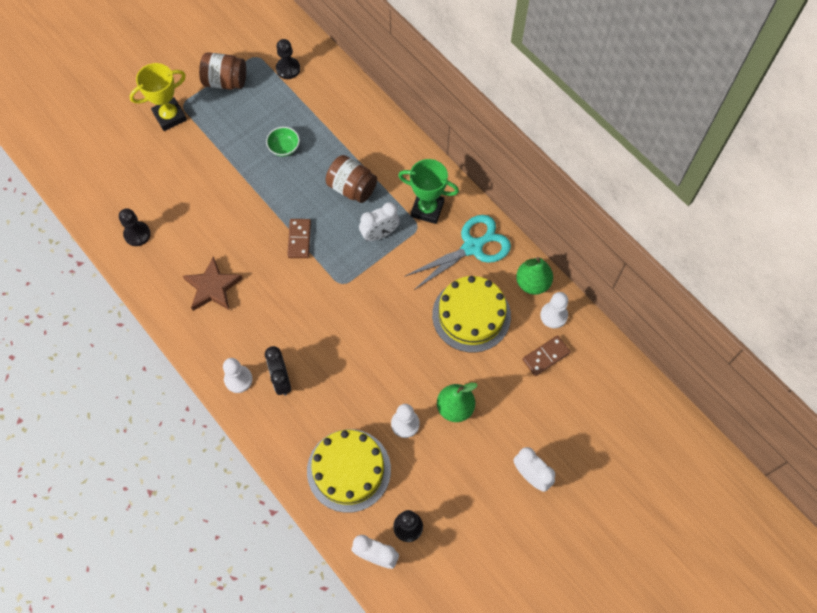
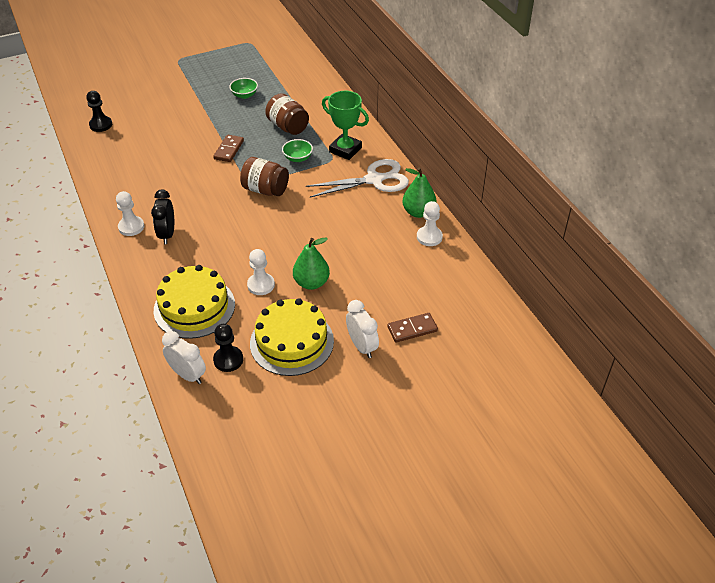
camera: 15 degrees right, 20 degrees down
(170, 116) = (165, 64): yellow trophy -> none
(213, 287) = (142, 166): brown star -> none
(225, 81) = (218, 52): brown jar -> brown jar (265, 190)
(288, 69) = (270, 53): black pawn -> none
(380, 234) = (298, 158): white clock -> green bowl
(471, 315) = (354, 223): yellow cake -> yellow cake (292, 342)
(472, 247) = (374, 180): turquoise scissors -> white scissors
(546, 356) = (411, 263): brown domino -> brown domino (412, 329)

